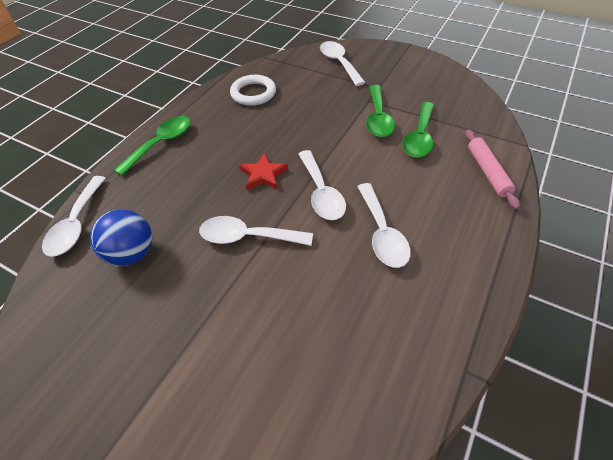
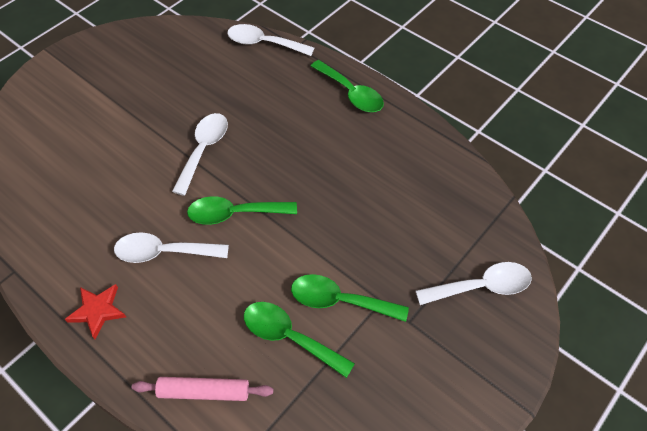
camera: 100 degrees right, 5 degrees up
(132, 253) = (218, 77): blue ball -> none
(253, 93) = (424, 177): white ring -> none
(263, 175) = (277, 170): red star -> red star (98, 311)
(321, 193) = (234, 214): white spoon -> green spoon

